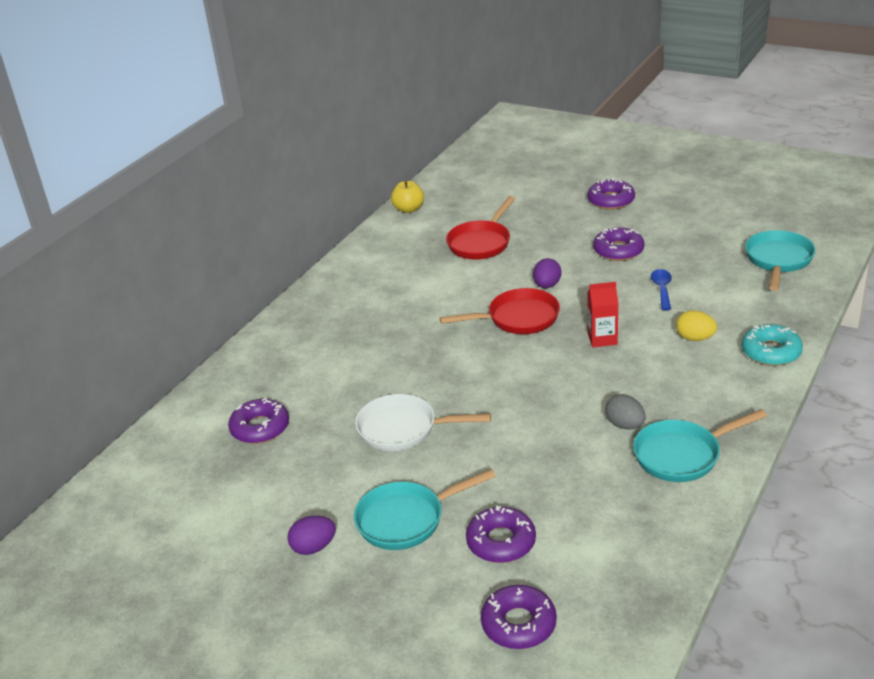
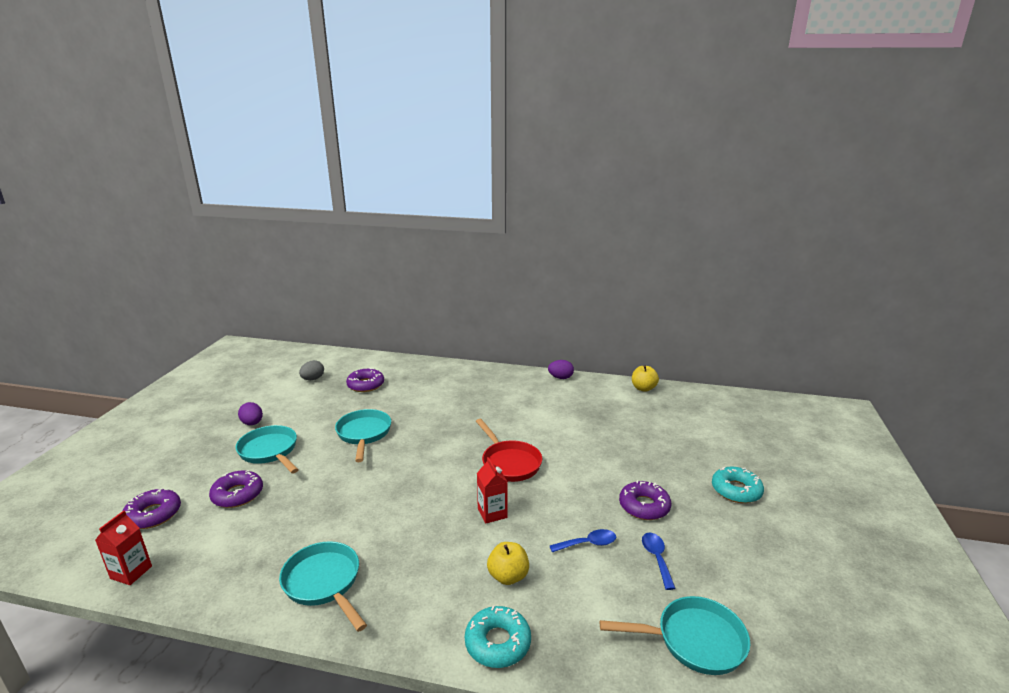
camera: 70 degrees right, 10 degrees down
(403, 429) = (364, 434): white pan -> turquoise pan
(481, 243) = (613, 428): red pan -> none
(547, 285) = (564, 471): purple egg -> purple egg (560, 378)
(611, 200) = (736, 490): purple donut -> turquoise donut
(625, 425) = (367, 541): grey egg -> grey egg (313, 379)
(633, 621) = (131, 572): none -> red carton
(688, 258) = (656, 558): none -> blue spoon
(695, 338) = (508, 576): yellow egg -> yellow apple

